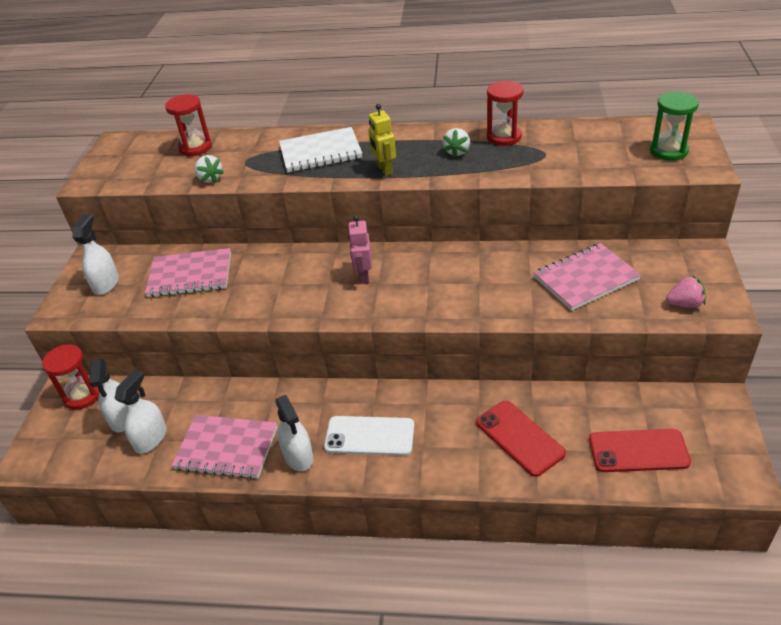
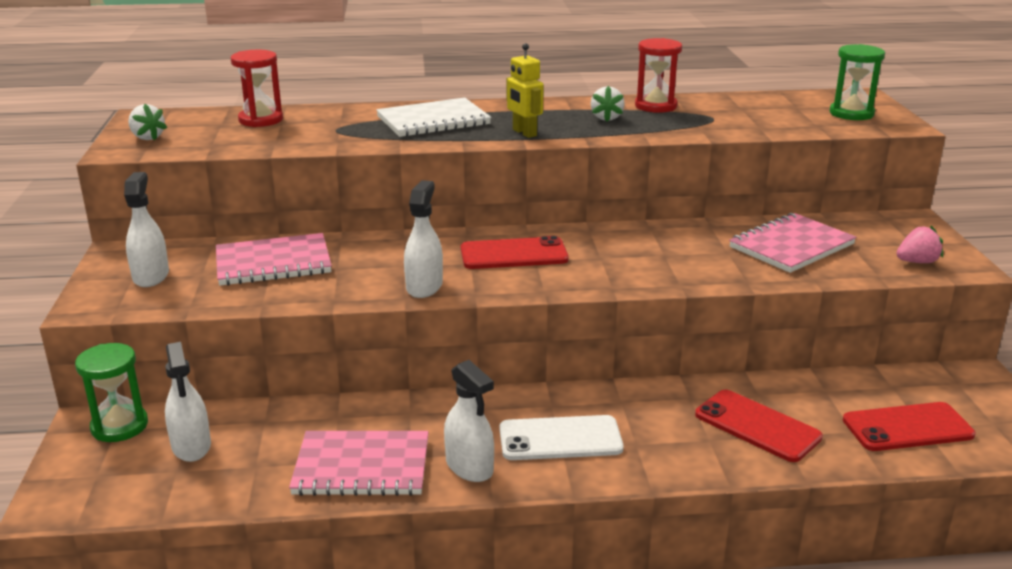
camera: 15 degrees left, 15 degrees down
(82, 395) = (119, 426): red hourglass -> green hourglass
(151, 438) = (243, 465): white spray bottle -> white spray bottle (424, 286)
(210, 179) = (296, 144): white strawberry -> white strawberry (147, 137)
(363, 276) = (514, 254): pink robot -> red phone

